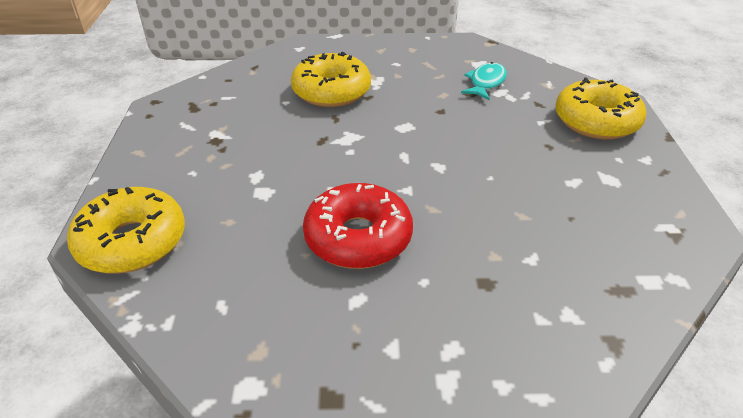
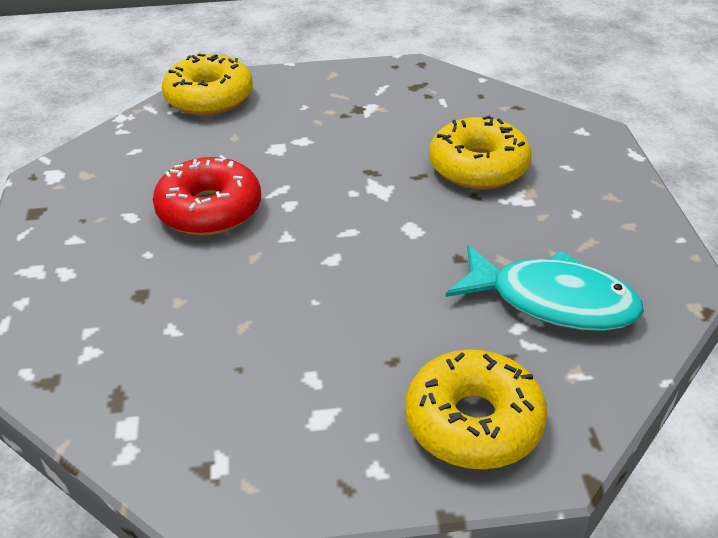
camera: 85 degrees right, 0 degrees up
(486, 83) = (552, 301): turquoise fish -> turquoise fish, size x1.75

